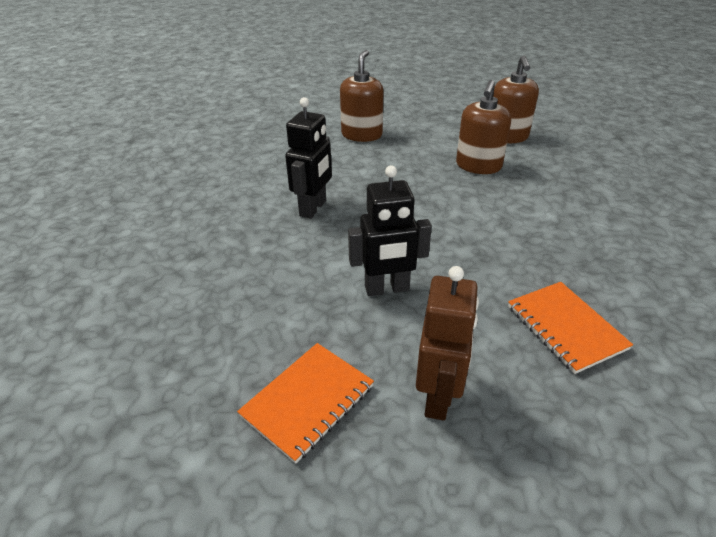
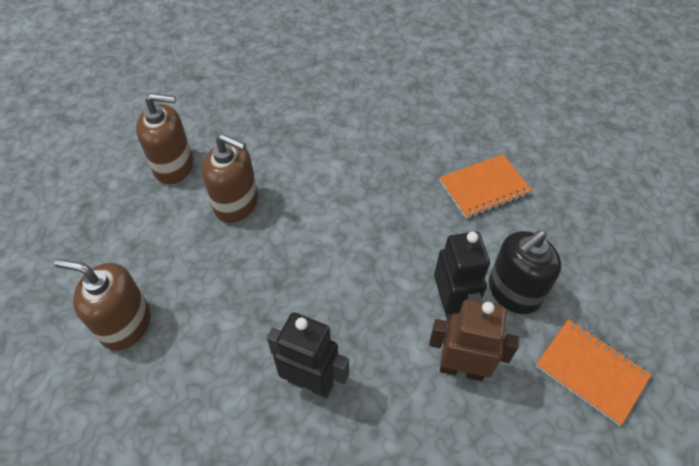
camera: 90 degrees left, 15 degrees up
(411, 341) = (514, 292): none -> black soap dispenser
(438, 397) = (566, 278): brown robot -> brown robot (461, 368)

